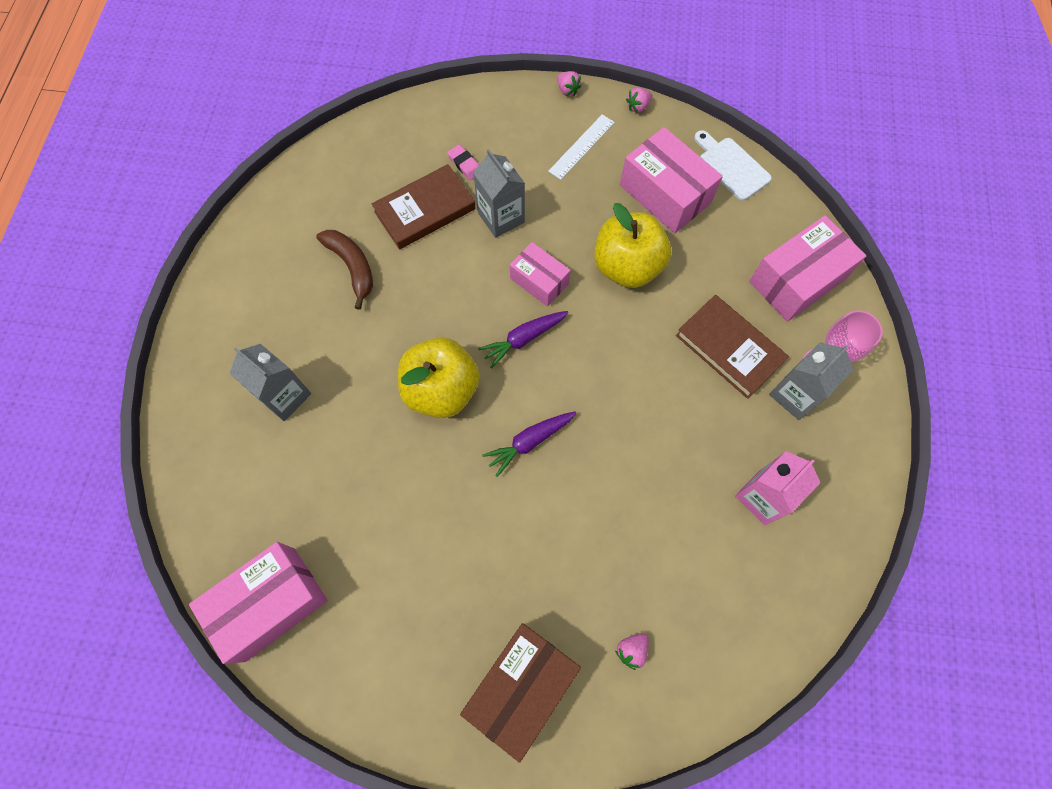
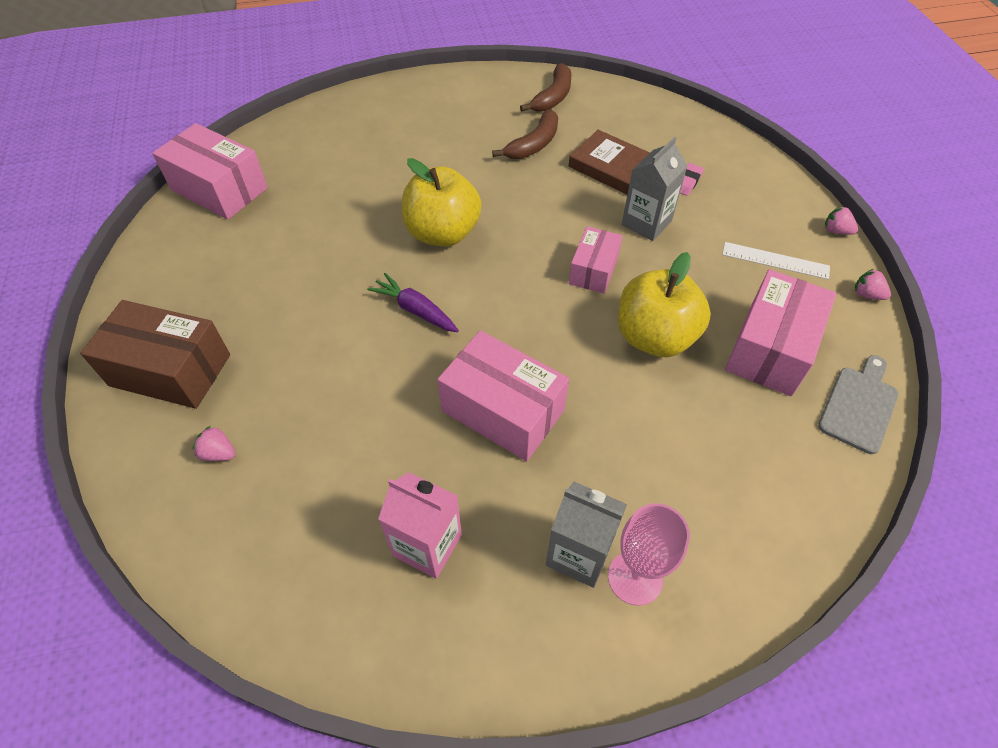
camera: 70 degrees right, 15 degrees down
(284, 396) = (396, 143): grey carton -> none
(286, 222) = (553, 97): none -> brown banana
(523, 339) = (523, 275): purple carrot -> none
(567, 90) = (836, 231): pink strawberry -> pink strawberry turned 90 degrees clockwise
(729, 348) = (606, 463): brown book -> none
(731, 166) = (859, 405): white cutting board -> grey cutting board
(797, 280) = (745, 520): pink box -> pink box (503, 410)

